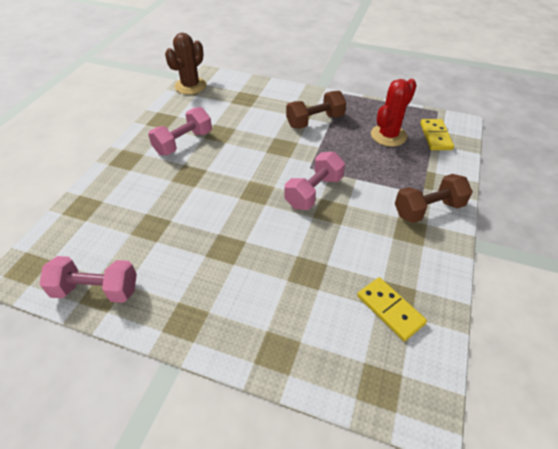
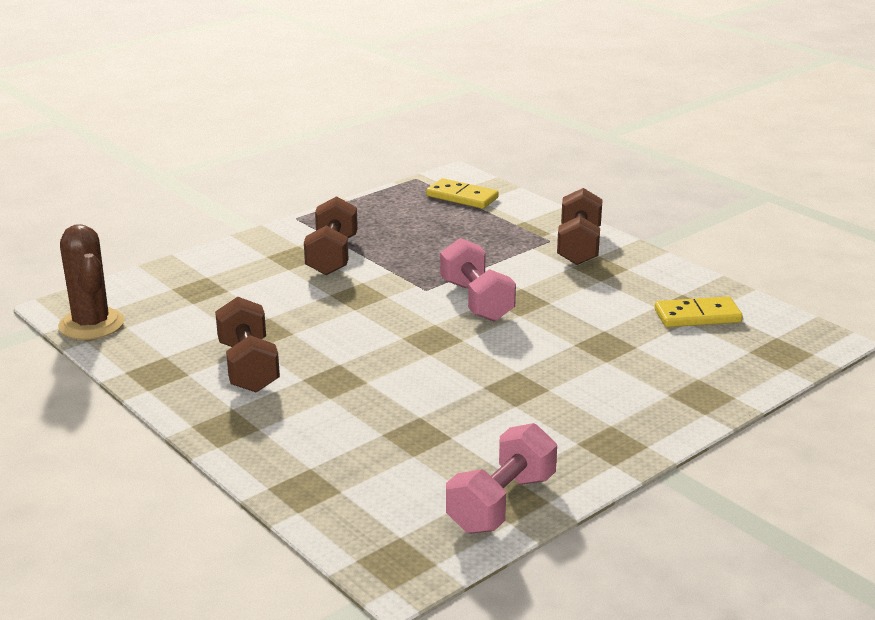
camera: 60 degrees left, 20 degrees down
(183, 143) = (248, 367): pink dumbbell -> brown dumbbell
(388, 135) = (425, 222): red cactus -> none

